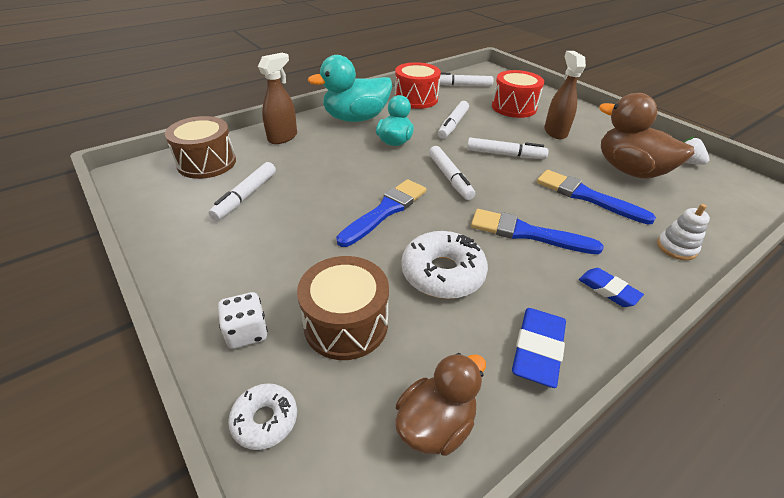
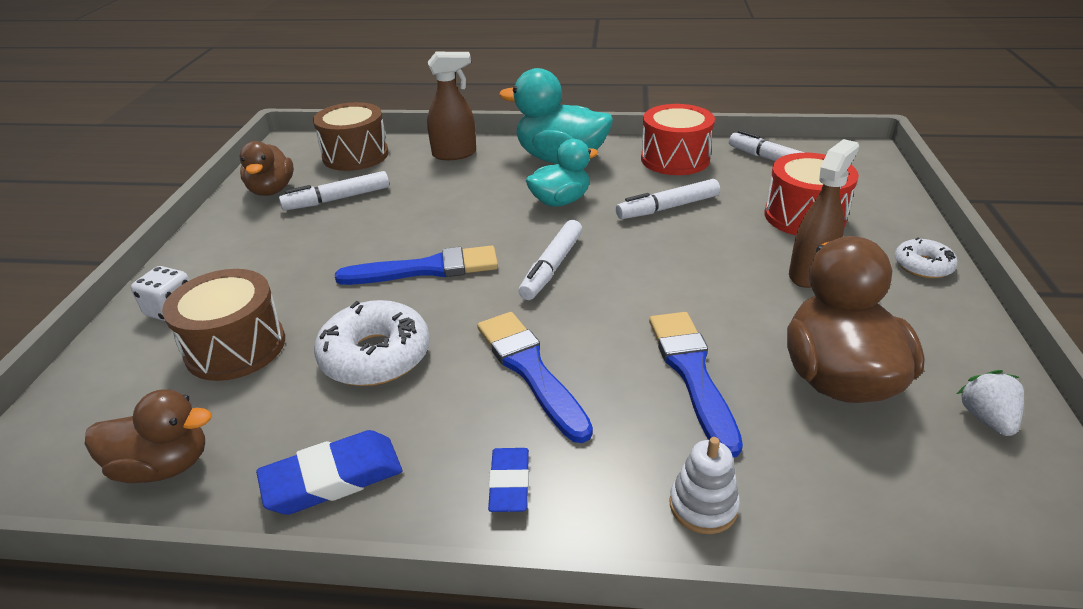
camera: 45 degrees right, 5 degrees down
(176, 212) = (272, 190): none -> brown duck
(265, 420) = (90, 377): white donut -> white donut (923, 266)
(505, 154) = (672, 271): white marker -> none

